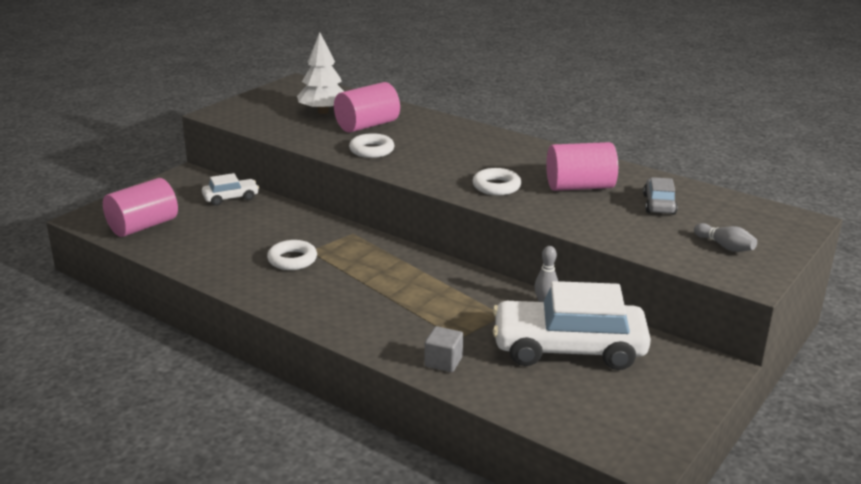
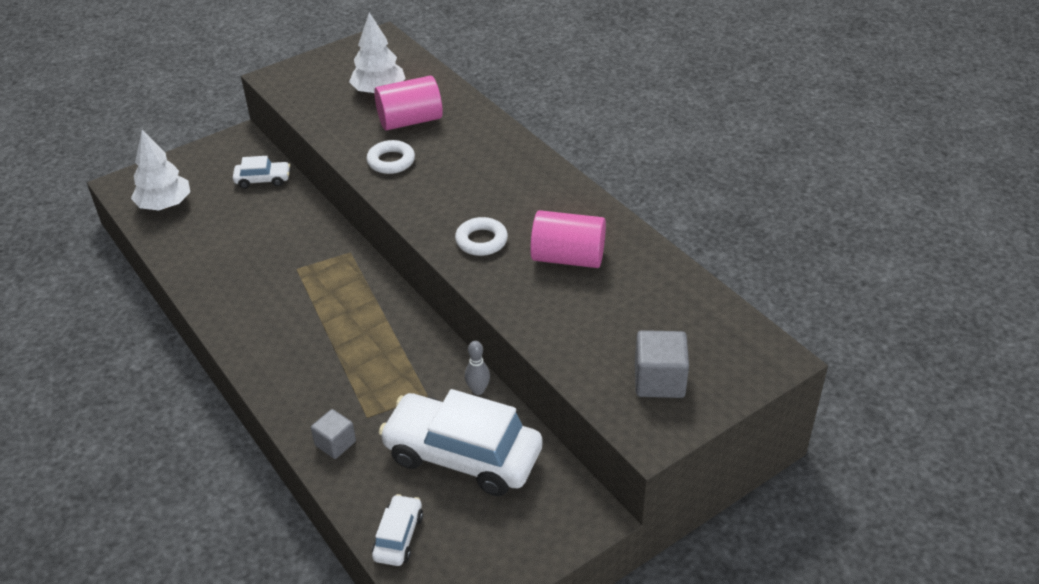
camera: 20 degrees right, 15 degrees up
(143, 226) = (165, 205): pink cylinder -> white tree
(292, 260) = (274, 278): white ring -> none
(557, 415) = (398, 537): none -> white car
(659, 204) = (634, 301): grey car -> none
(725, 246) = (659, 380): grey bowling pin -> grey cube

